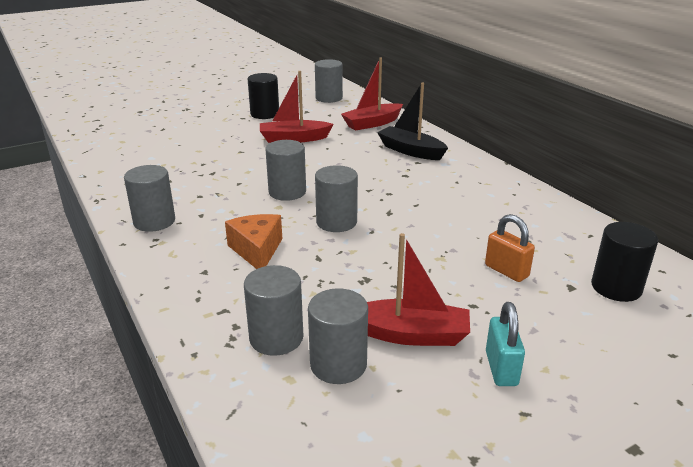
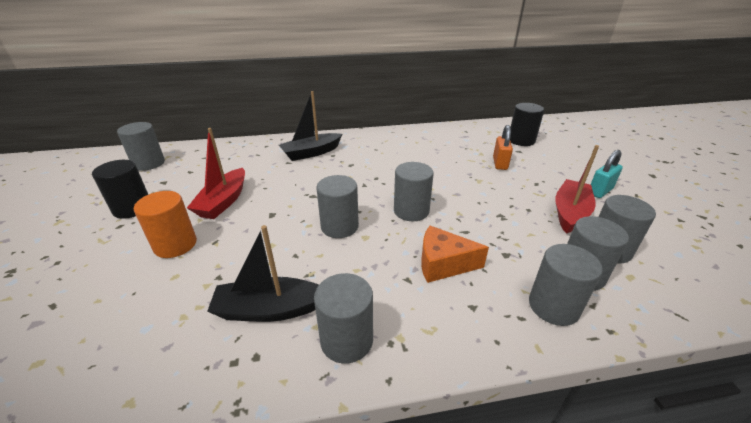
camera: 70 degrees left, 5 degrees up
(176, 188) = (269, 309): none -> black boat
(218, 317) = (553, 306): none -> grey cylinder
(230, 140) = (175, 245): none -> orange cylinder
(372, 123) = (239, 156): red boat -> none
(501, 368) = (600, 191): turquoise padlock -> turquoise padlock turned 60 degrees counterclockwise
(506, 271) = (500, 163): orange padlock -> orange padlock turned 60 degrees counterclockwise

